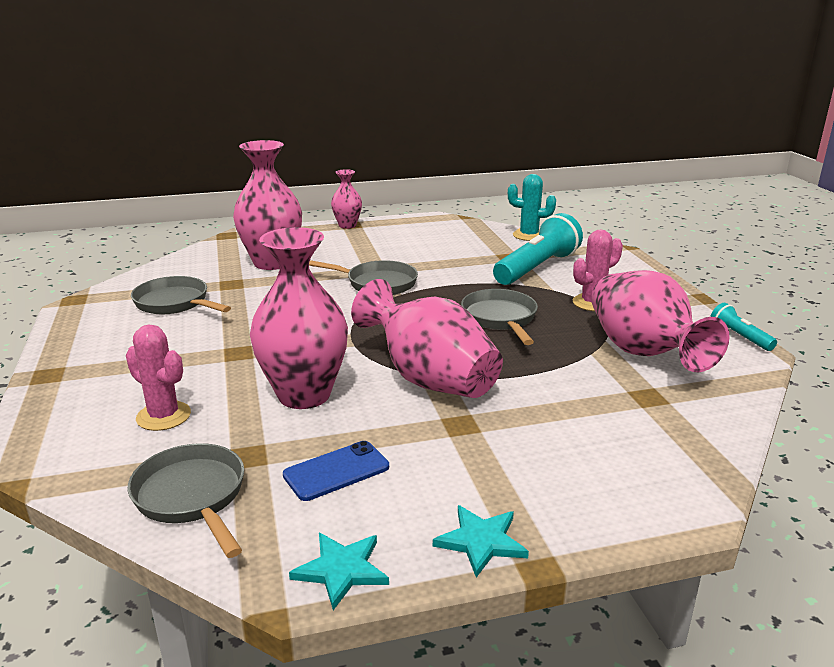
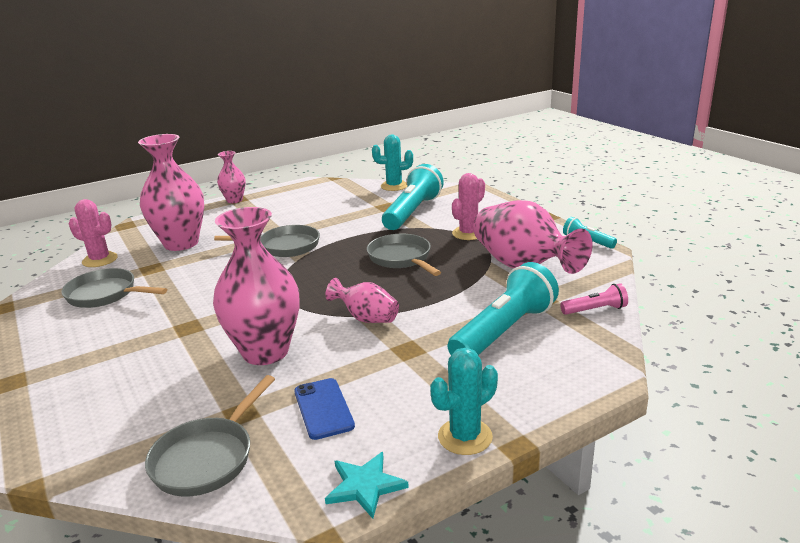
camera: 15 degrees left, 0 degrees up
(163, 416) = (145, 396): pink cactus -> pink cactus (100, 260)
(192, 497) = (207, 458): grey pan -> grey pan turned 105 degrees counterclockwise
(336, 471) = (323, 408): blue phone -> blue phone turned 60 degrees counterclockwise
(430, 379) = (366, 318): pink vase -> pink vase, size x0.53
(481, 541) = (465, 437): turquoise star -> turquoise cactus
(584, 426) = (504, 331): none -> turquoise flashlight
(713, 423) = (595, 310): none -> pink flashlight

